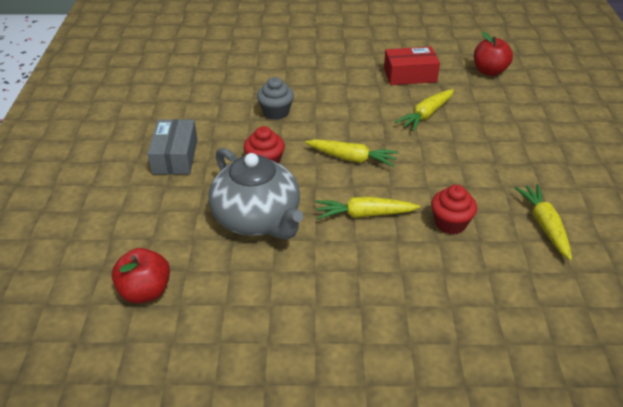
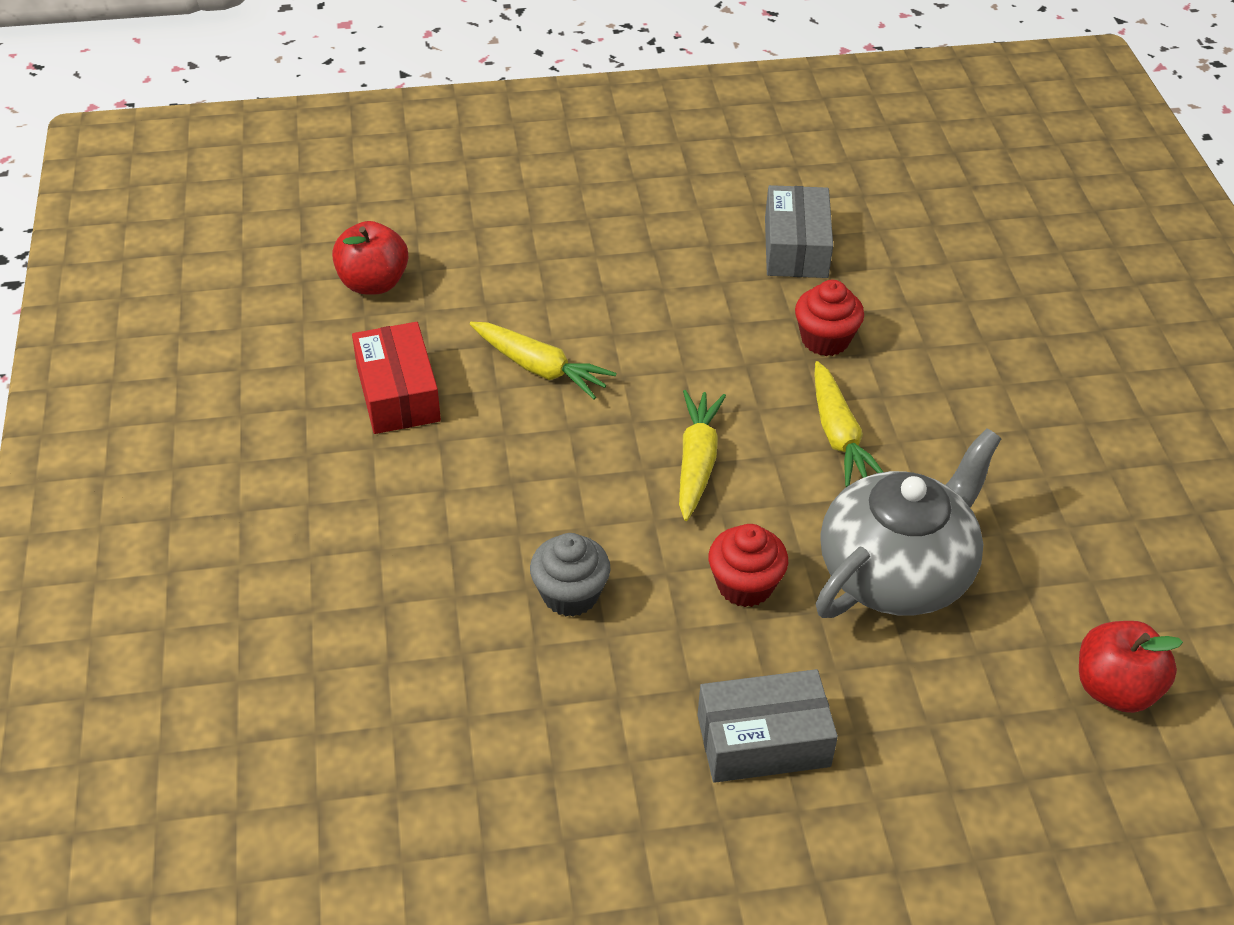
camera: 100 degrees left, 5 degrees up
(544, 225) = (796, 247): yellow carrot -> grey box

